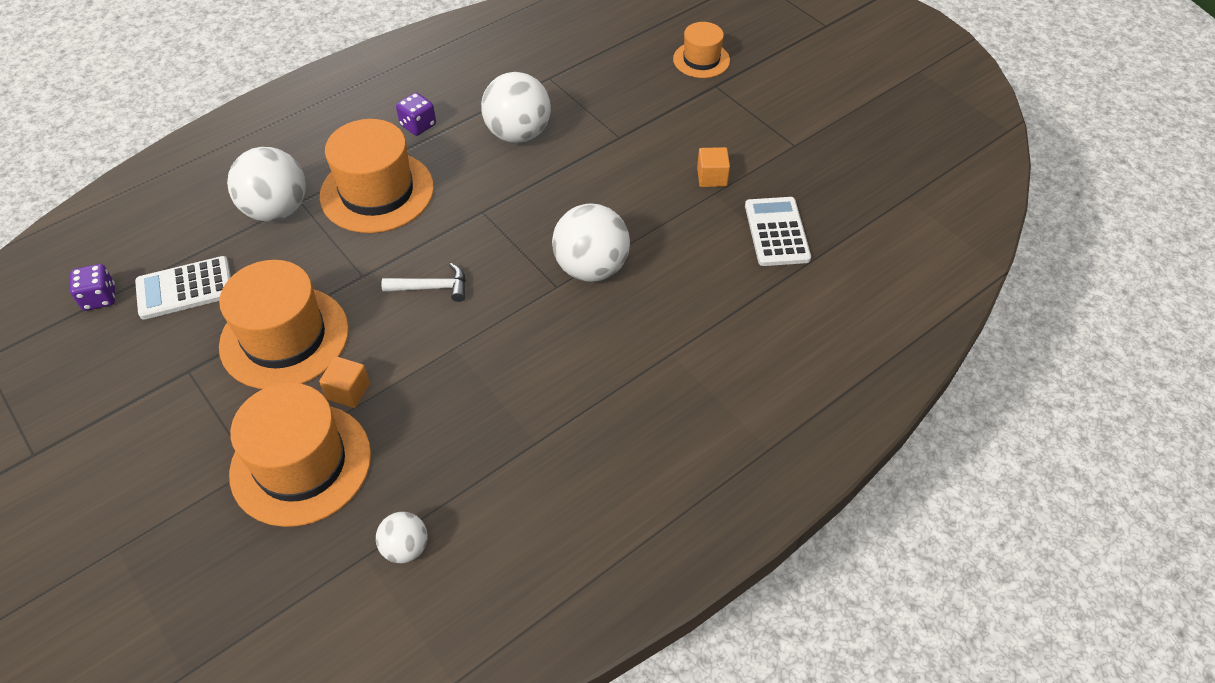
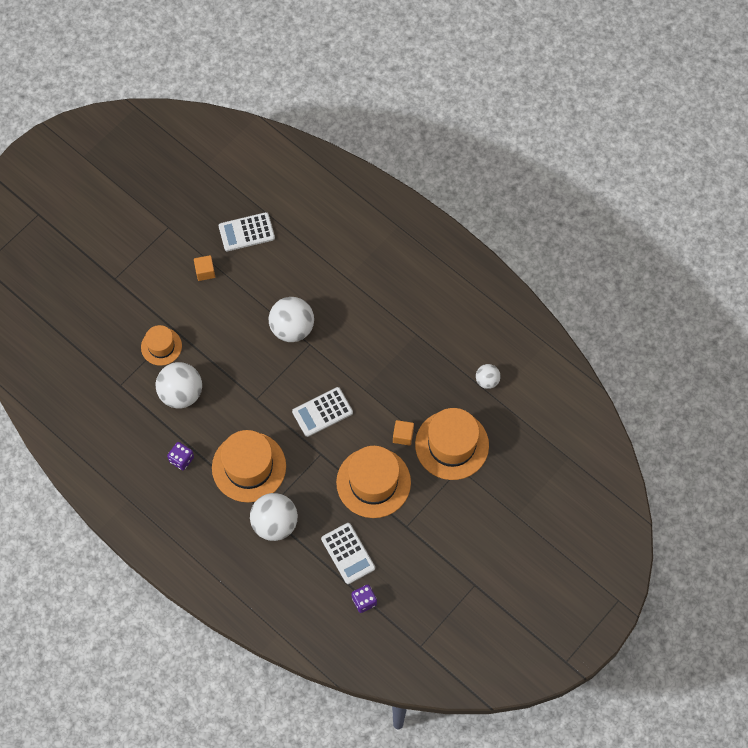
camera: 100 degrees left, 15 degrees up
(432, 288) = (322, 412): white hammer -> white calculator
(701, 60) = (87, 290): orange hat -> orange hat (161, 346)

